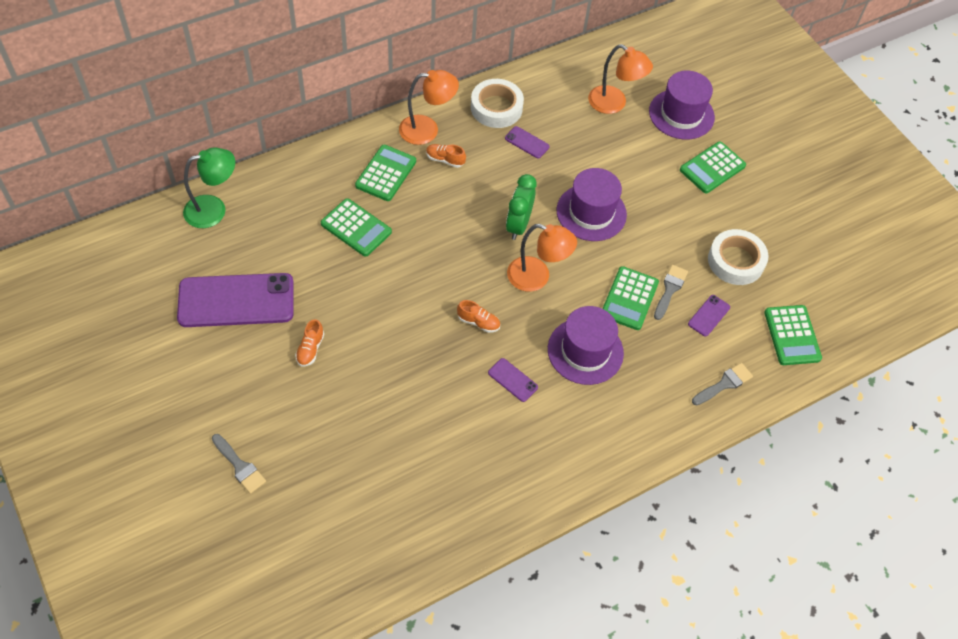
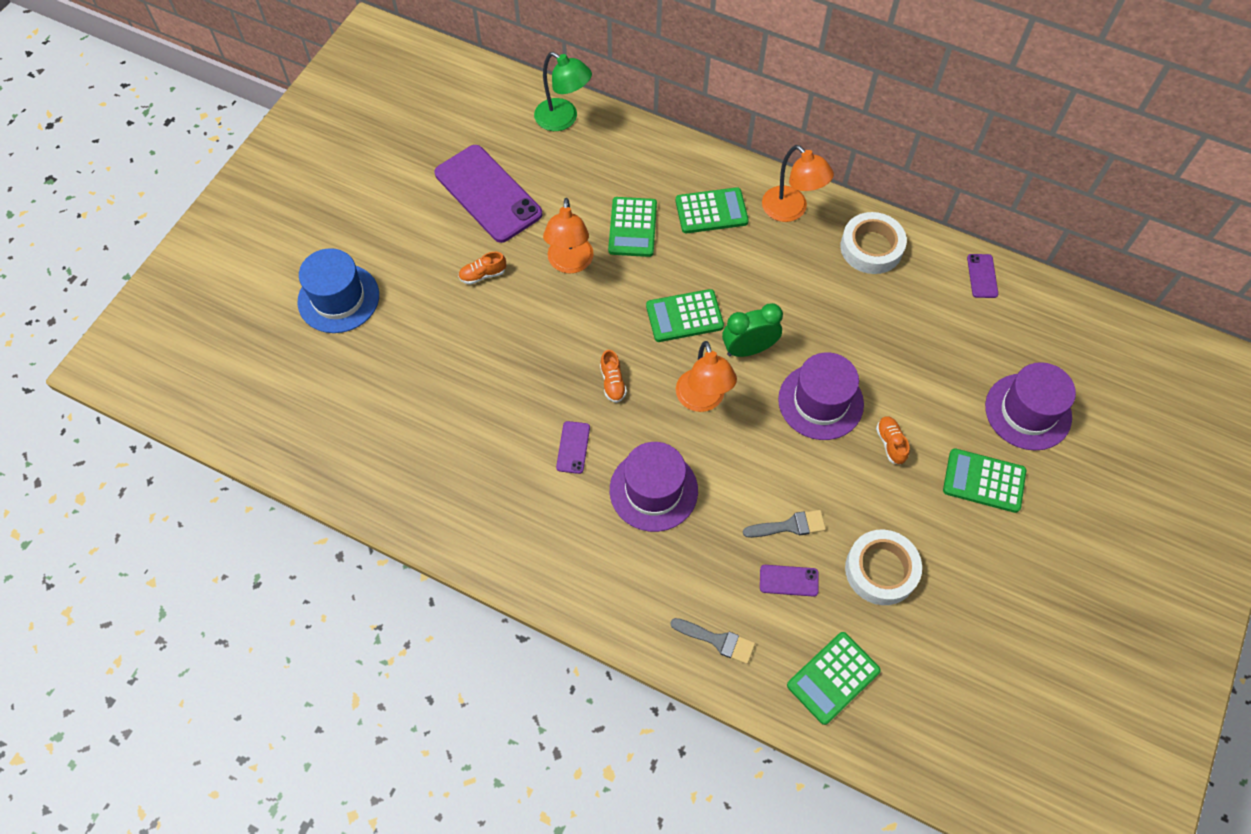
camera: 60 degrees right, 5 degrees up
(239, 466) = (338, 298): grey brush -> blue hat
(445, 160) = (769, 245): orange shoe -> orange shoe (890, 443)
(527, 142) = (854, 297): purple phone -> purple phone (982, 276)
(614, 104) = (978, 343): orange lamp -> orange lamp (570, 263)
(629, 299) = (746, 495): green calculator -> green calculator (684, 316)

